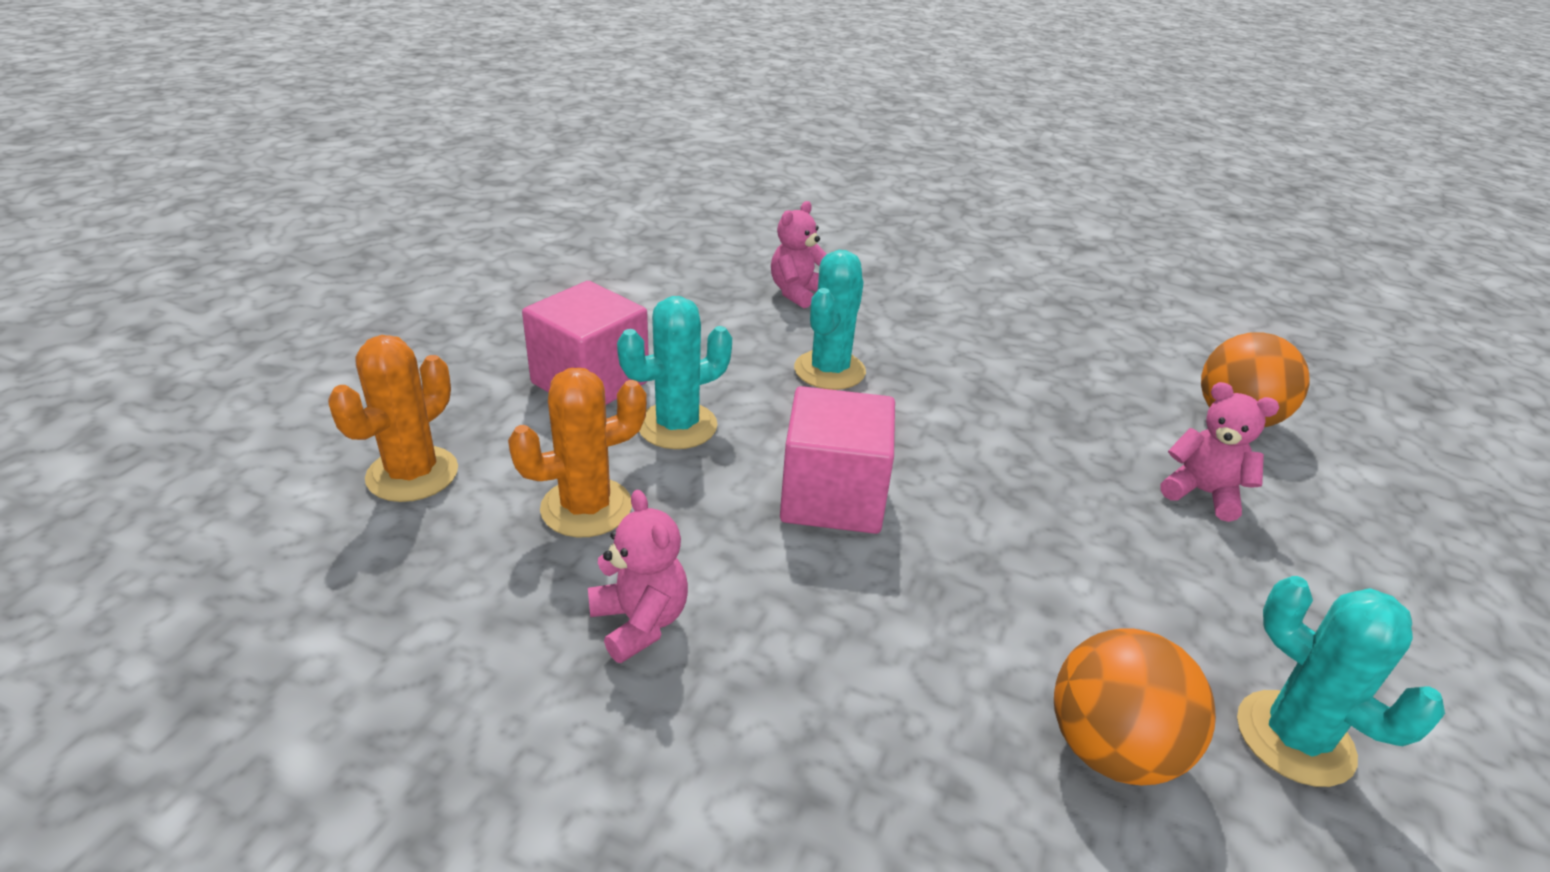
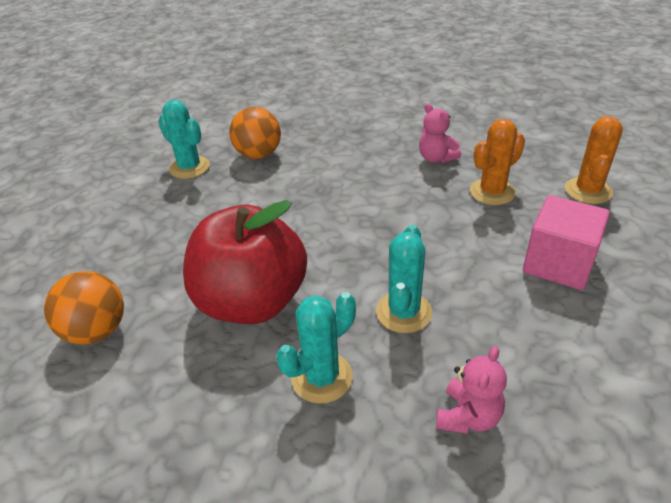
camera: 175 degrees right, 5 degrees up
(677, 426) = (480, 244): turquoise cactus -> turquoise cactus (322, 377)
(833, 497) = (375, 219): pink cube -> none
(1033, 414) = (252, 302): none -> red apple
(1202, 493) = (162, 262): pink teddy bear -> none

